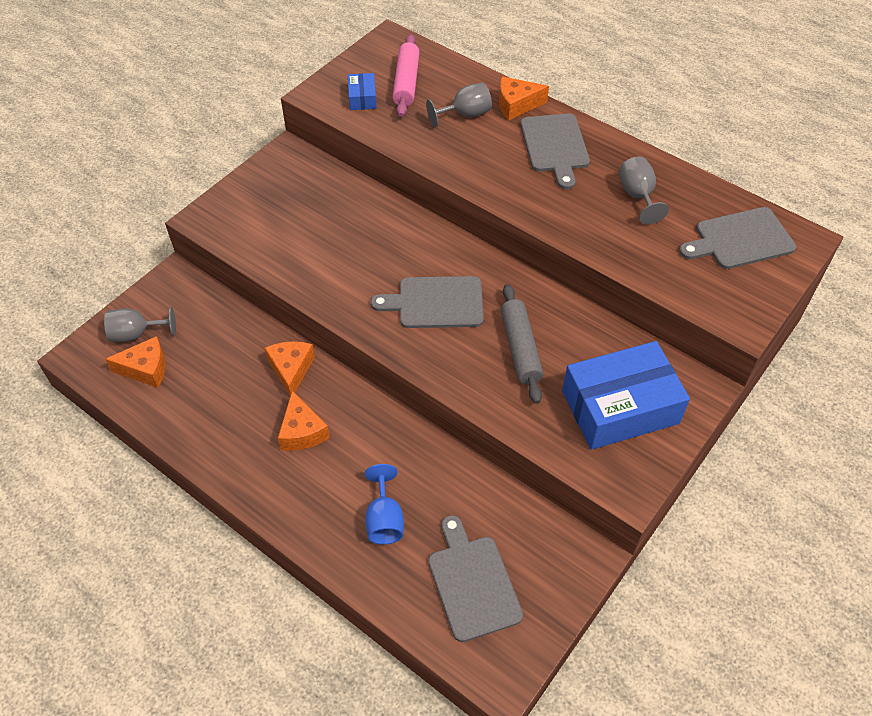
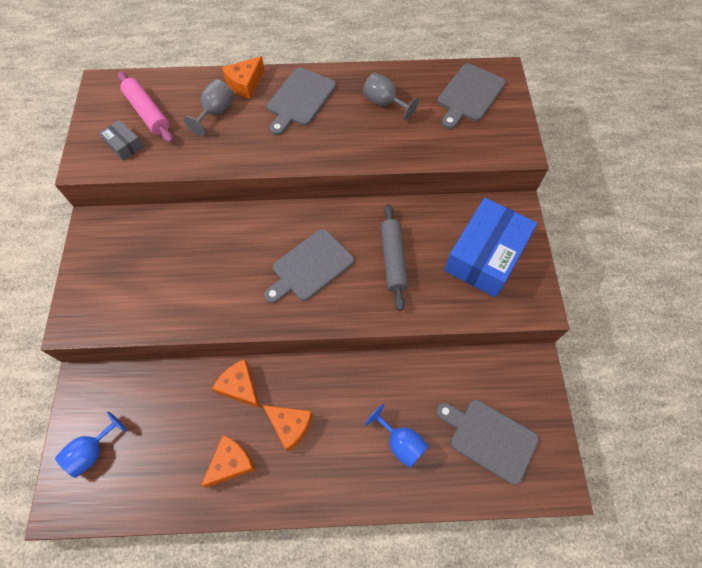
camera: 40 degrees left, 10 degrees up
(136, 334) = (92, 451): grey goblet -> blue goblet
(146, 369) = (127, 473): orange cheese -> orange cheese (231, 463)
(362, 98) = (124, 145): blue box -> grey box
(520, 348) = (393, 259): grey rolling pin -> grey rolling pin turned 45 degrees clockwise
(555, 146) = (300, 99): grey cutting board -> grey cutting board turned 75 degrees clockwise

